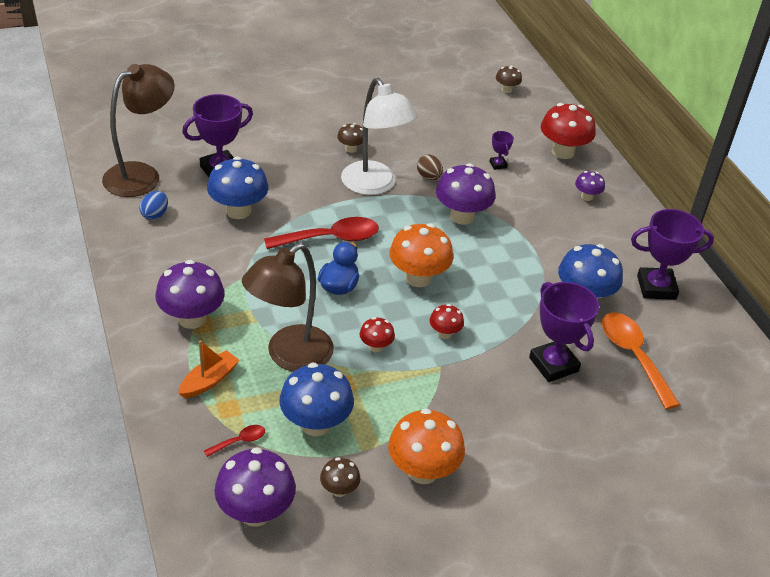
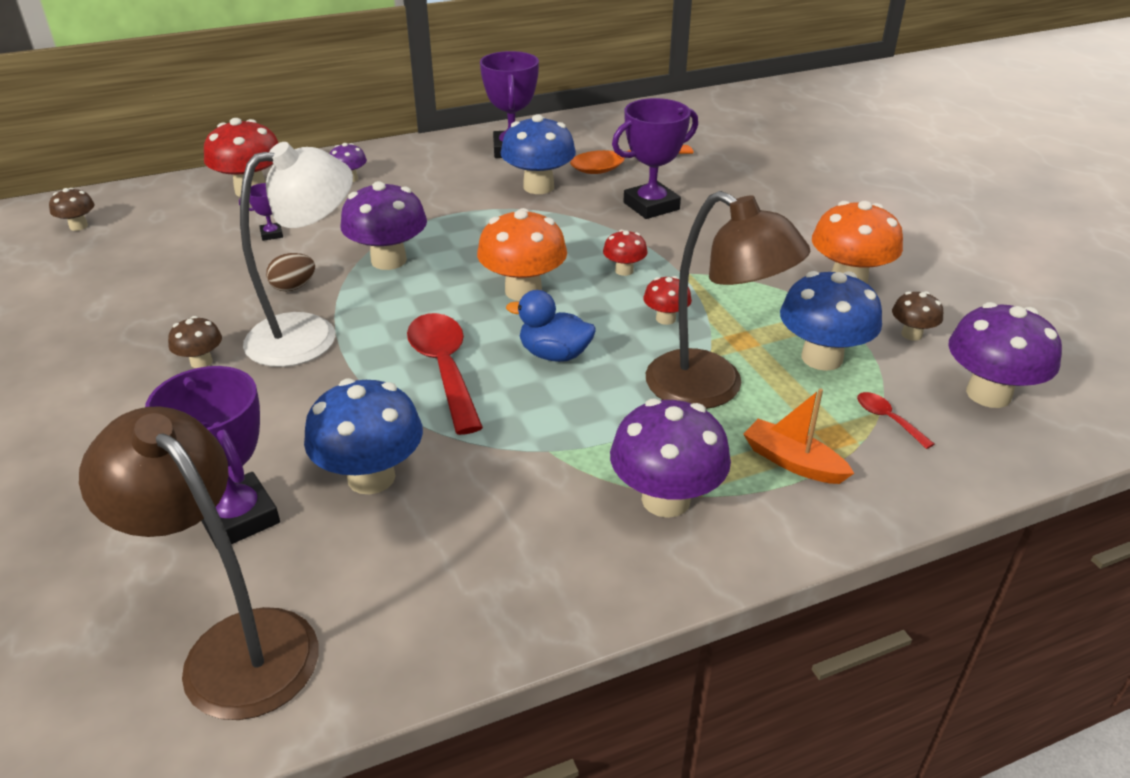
camera: 90 degrees left, 5 degrees down
(155, 215) = (382, 597): blue egg -> none

